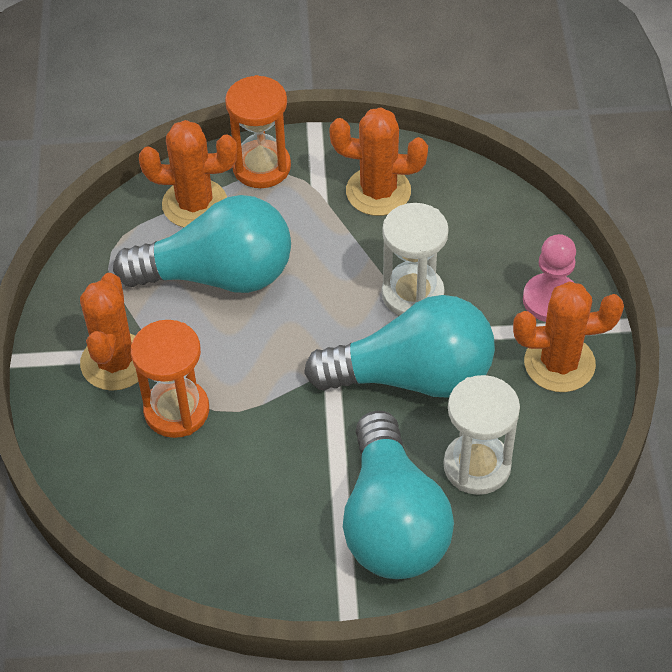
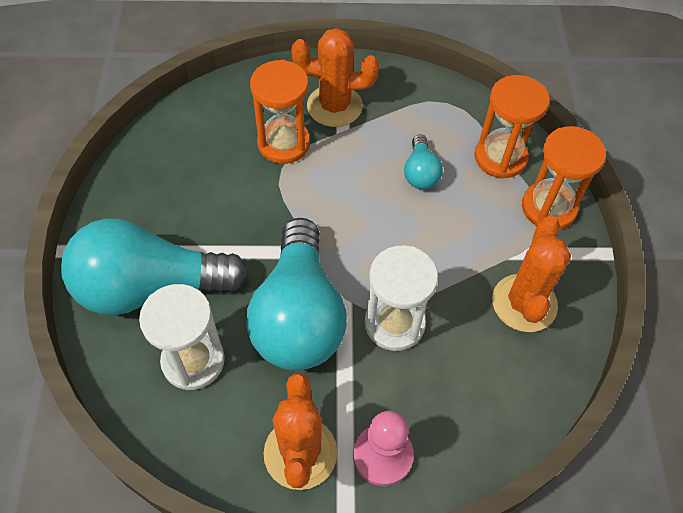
camera: 90 degrees right, 5 degrees up
(194, 204) = (500, 157): orange cactus -> orange hourglass
(218, 275) = (420, 173): turquoise light bulb -> turquoise light bulb, size x0.45

